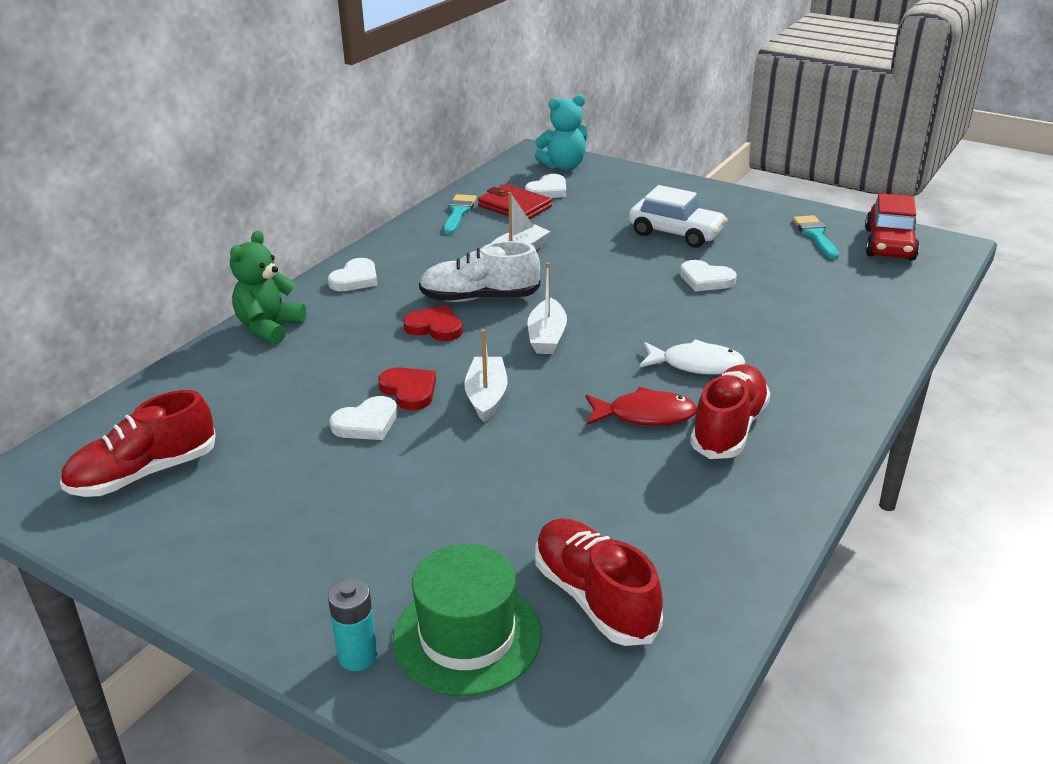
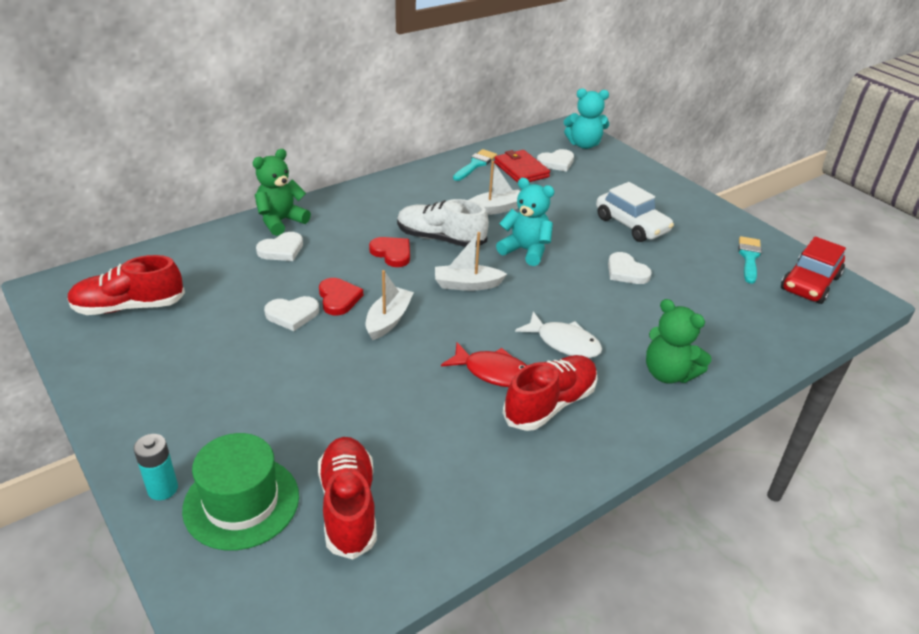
camera: 20 degrees right, 5 degrees up
(355, 279) = (364, 199): white heart -> white heart (281, 250)
(547, 336) = (467, 284): white boat -> white boat turned 60 degrees clockwise
(584, 286) = (525, 250): none -> turquoise teddy bear
(822, 364) = (668, 373): none -> green teddy bear

